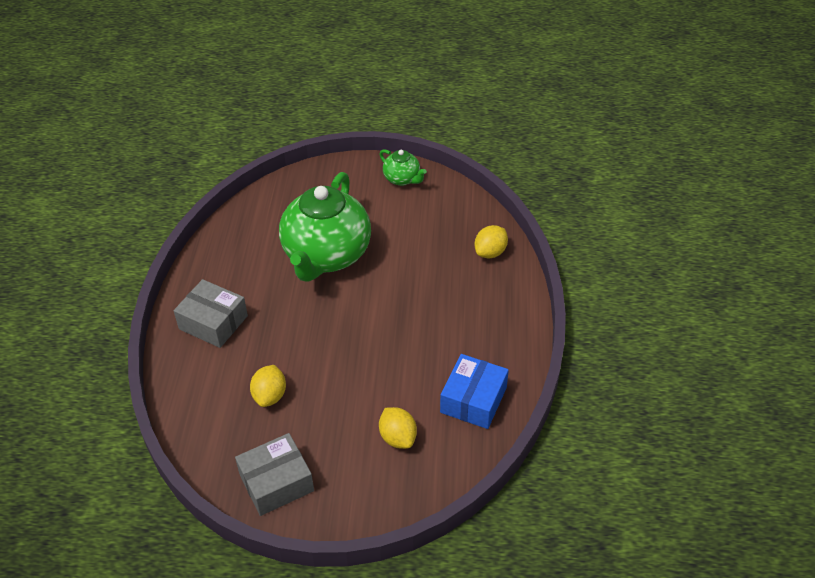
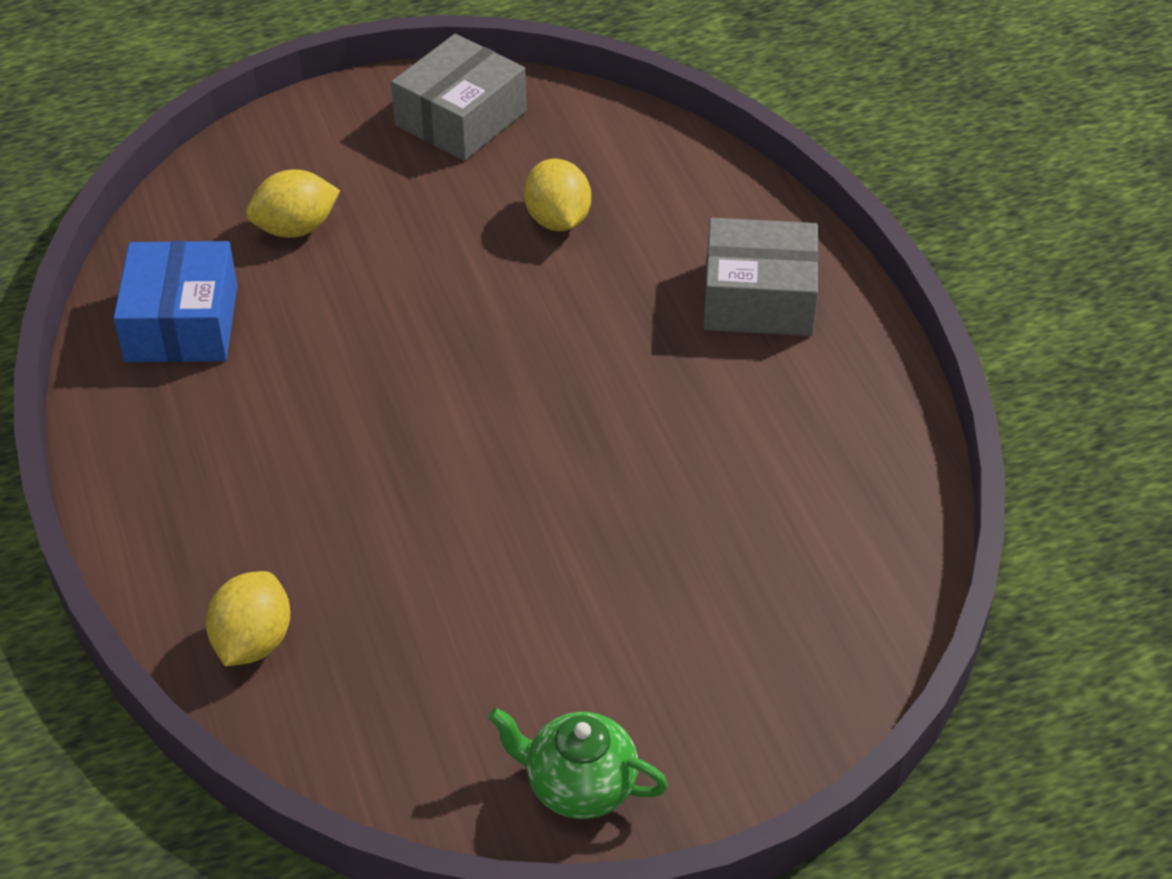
camera: 155 degrees right, 0 degrees up
(326, 256) = (634, 503): green teapot -> none
(398, 437) = (295, 228): yellow lemon -> yellow lemon turned 60 degrees counterclockwise

